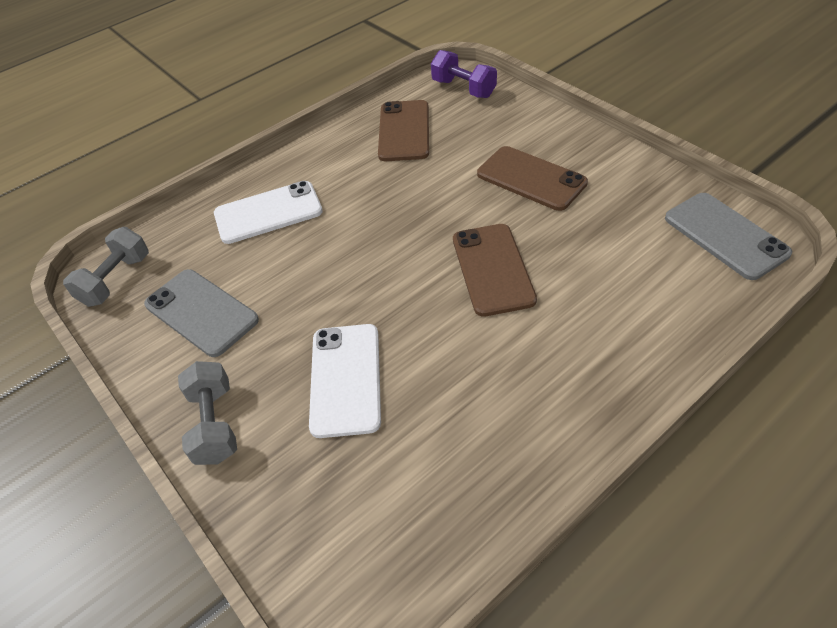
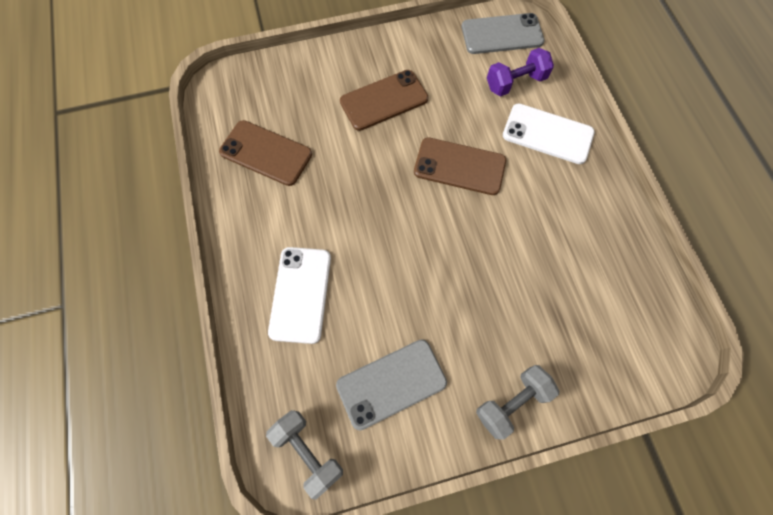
camera: 70 degrees left, 20 degrees up
(214, 424) = (512, 402): grey dumbbell -> grey dumbbell turned 45 degrees counterclockwise
(345, 379) = (511, 298): white phone -> white phone (547, 134)
(463, 88) = (242, 88): purple dumbbell -> purple dumbbell (515, 82)

